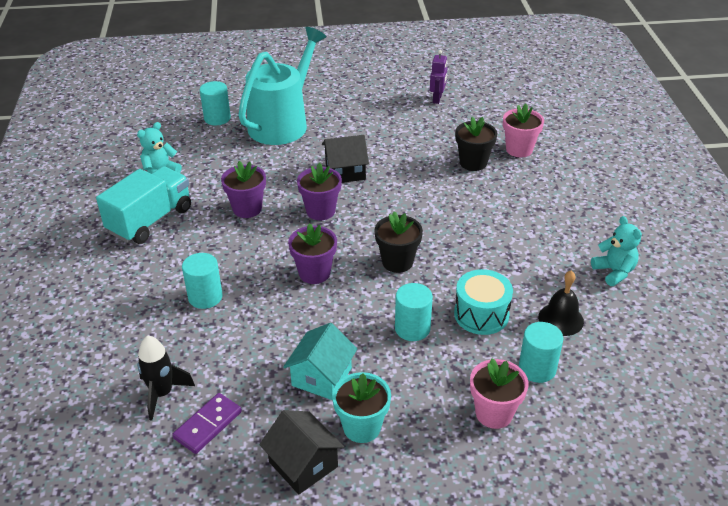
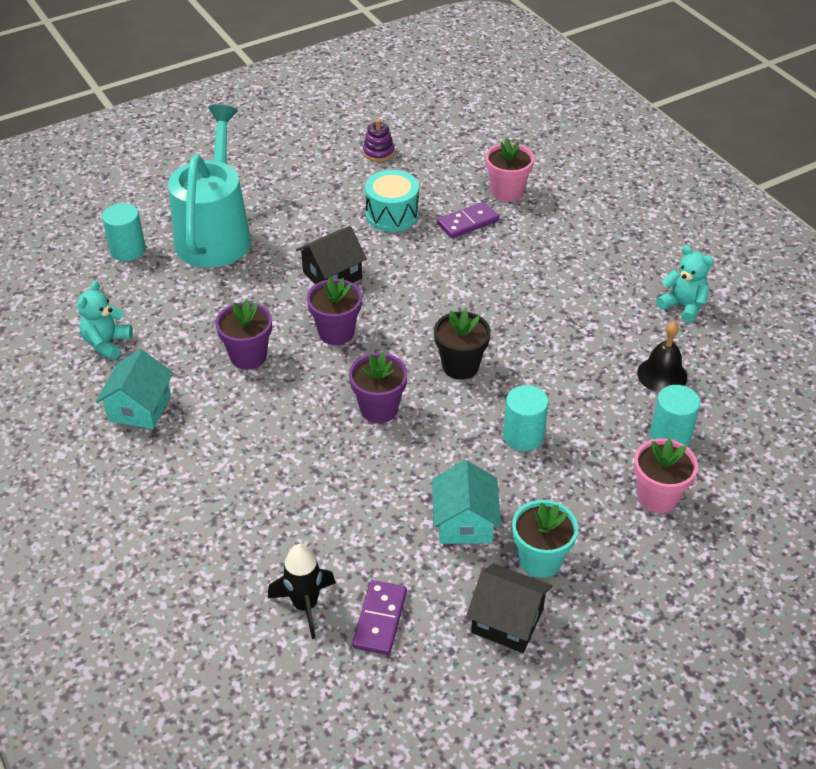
camera: 25 degrees left, 5 degrees up
(150, 220) = (140, 408): turquoise truck -> turquoise house
(205, 297) = (274, 478): turquoise cylinder -> none
(437, 99) = (378, 152): purple robot -> purple stacking toy
(473, 163) = (468, 222): black flower pot -> purple domino
(481, 314) = (582, 396): turquoise drum -> turquoise drum (392, 214)

